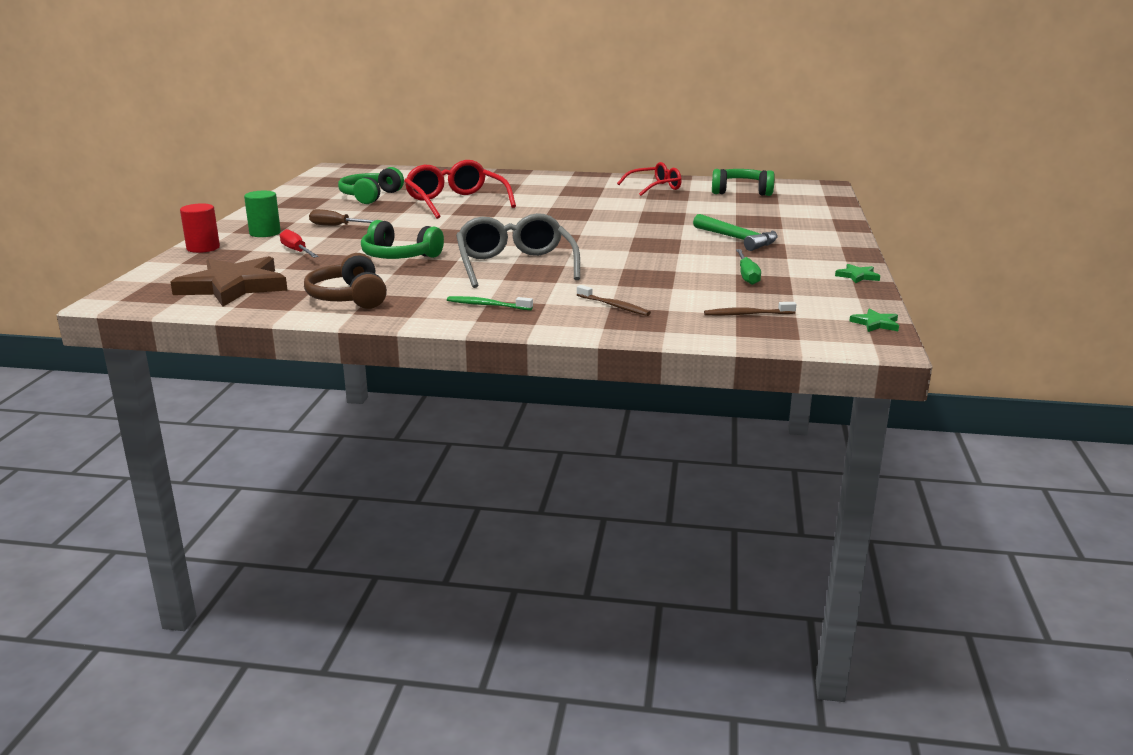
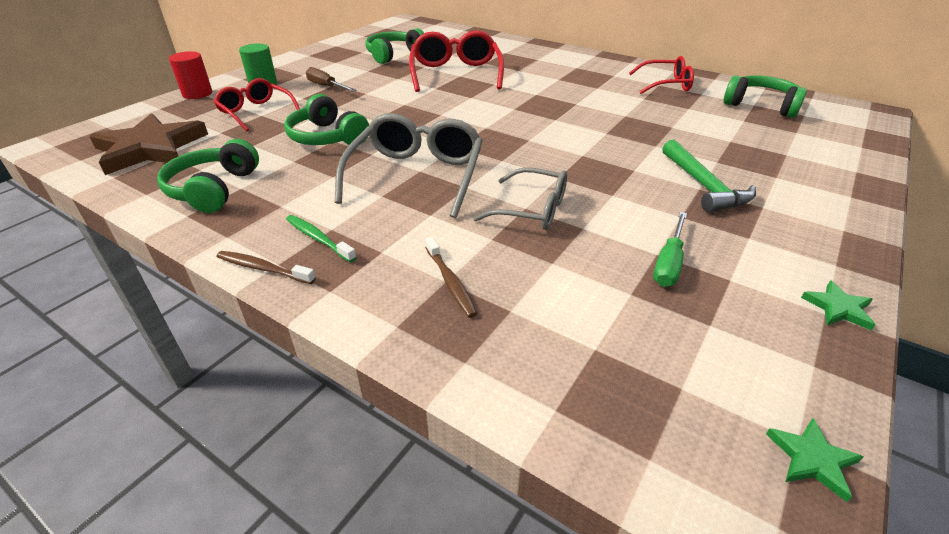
camera: 25 degrees right, 15 degrees up
(297, 251) = (256, 112): red screwdriver -> red glasses
(349, 298) = (213, 189): brown headphones -> green headphones
(628, 268) = (531, 209): none -> grey glasses
(747, 314) = (609, 357): brown toothbrush -> brown toothbrush (263, 268)

